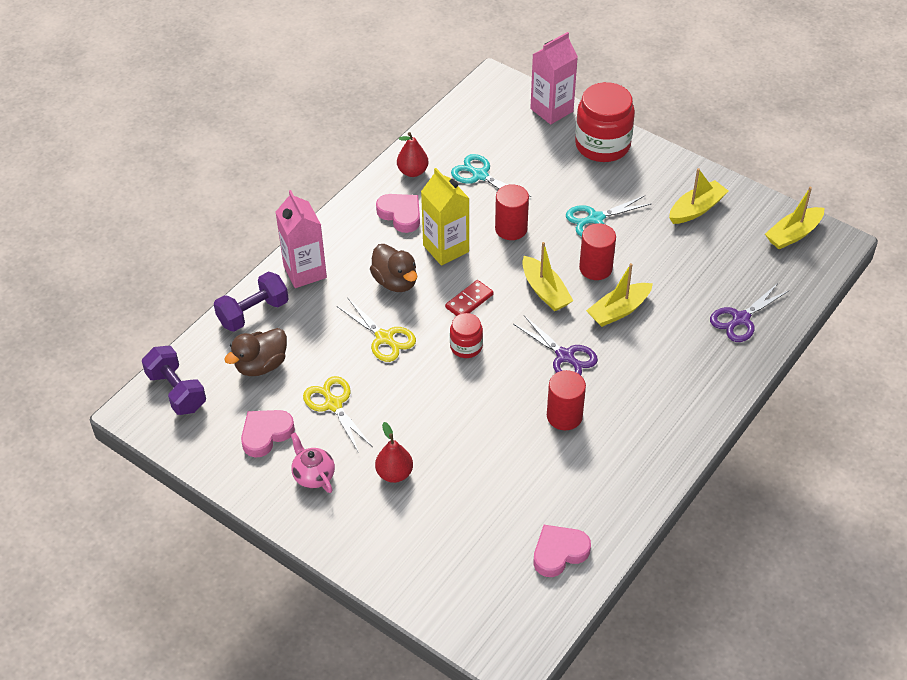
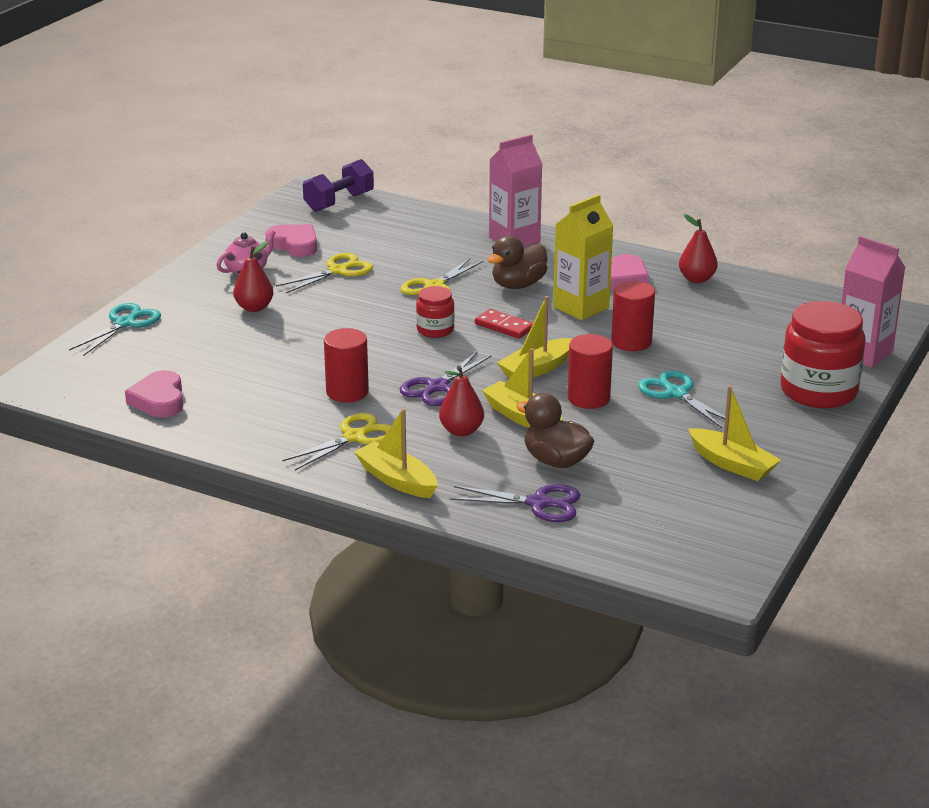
camera: 80 degrees right, 20 degrees down
(253, 313) = (448, 223): purple dumbbell -> none
(261, 365) = (380, 233): brown duck -> brown duck (556, 461)
(480, 175) = (713, 317): turquoise scissors -> turquoise scissors (125, 323)
(559, 553) = (159, 400): pink heart -> pink heart turned 150 degrees counterclockwise
(635, 349) = (461, 431): none -> red pear
(638, 417) = (354, 437): none -> yellow scissors
(741, 319) = (538, 503): purple scissors -> purple scissors turned 150 degrees clockwise
(793, 234) = (721, 543): yellow boat -> yellow boat (397, 480)

